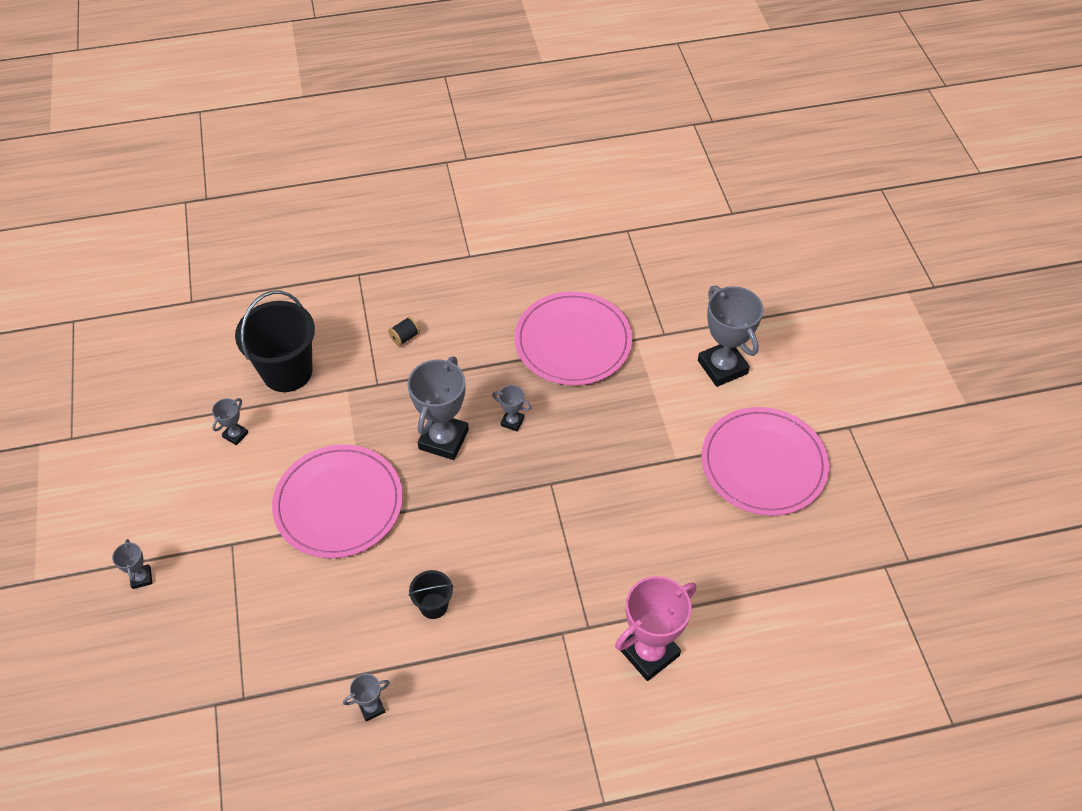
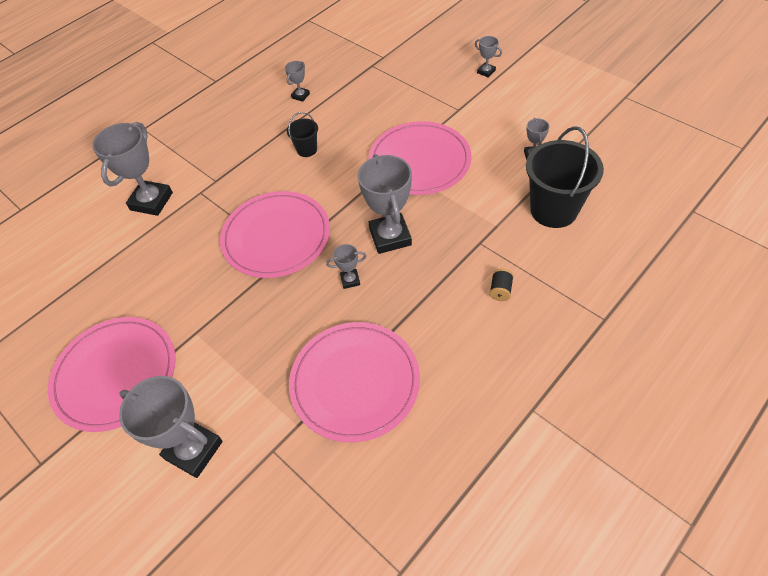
camera: 150 degrees right, 0 degrees up
(545, 510) = (276, 237): none -> pink plate
(649, 652) = (151, 201): pink trophy -> grey trophy

